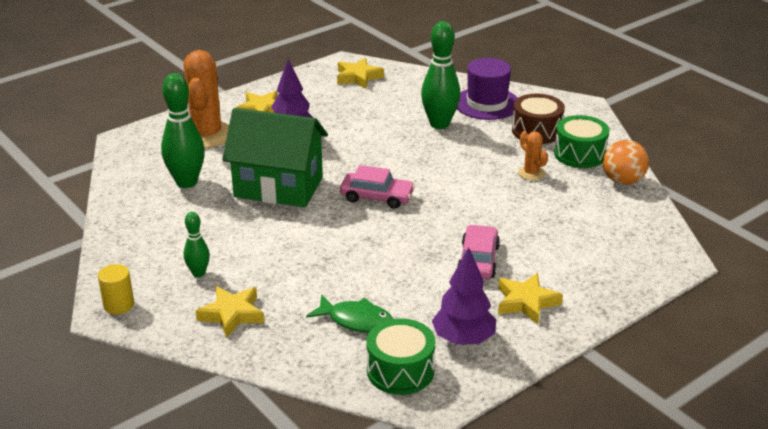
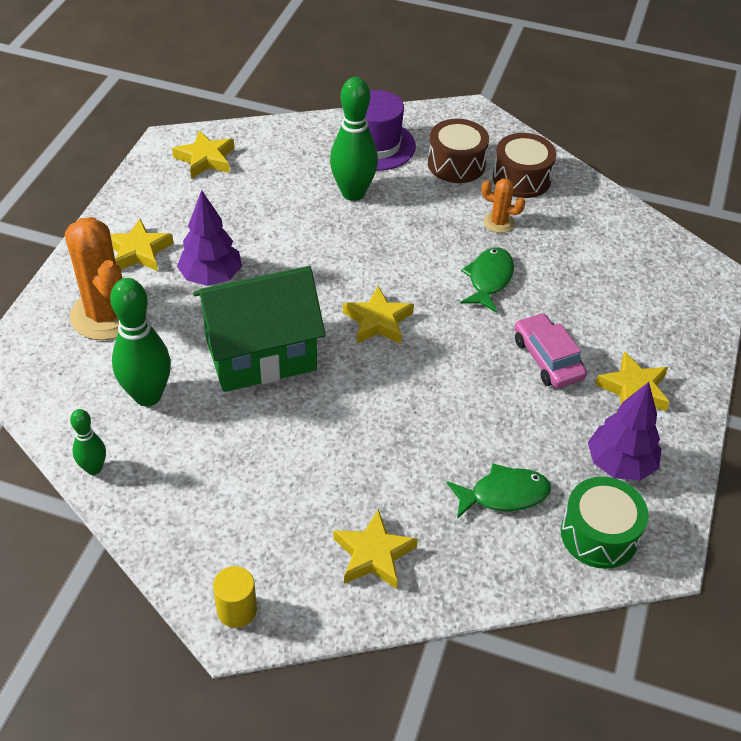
camera: 35 degrees left, 15 degrees up
(198, 273) = (285, 518): green bowling pin -> green bowling pin (94, 468)
(377, 197) = (378, 321): pink car -> yellow star
(485, 202) = (489, 279): none -> green fish
(579, 154) = (521, 178): green drum -> brown drum
(622, 181) = (587, 197): orange ball -> none

